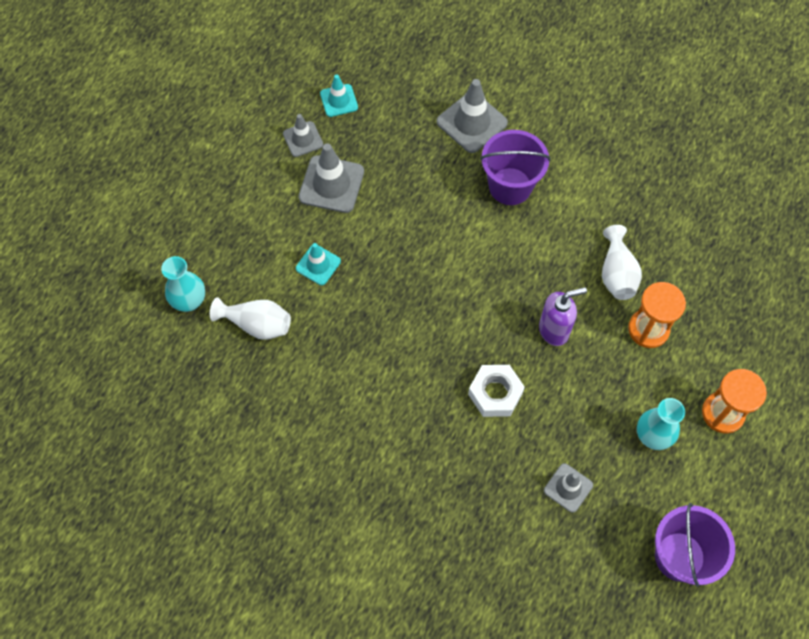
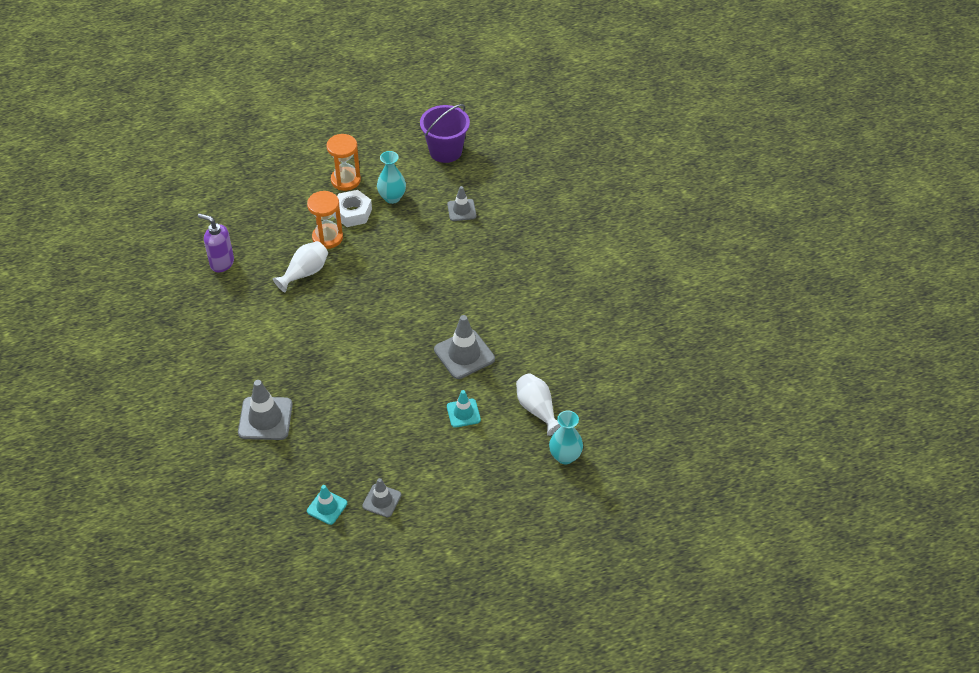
camera: 135 degrees left, 15 degrees down
(331, 184) = (398, 454): grey traffic cone -> grey traffic cone (464, 354)
(495, 393) = (445, 272): white nut -> white nut (352, 213)
(510, 186) = (296, 363): purple bucket -> none
(554, 330) = (375, 275): purple soap dispenser -> purple soap dispenser (221, 263)

